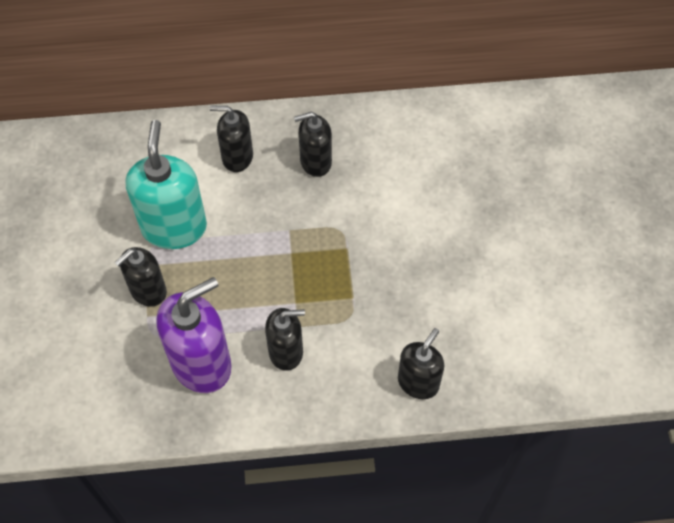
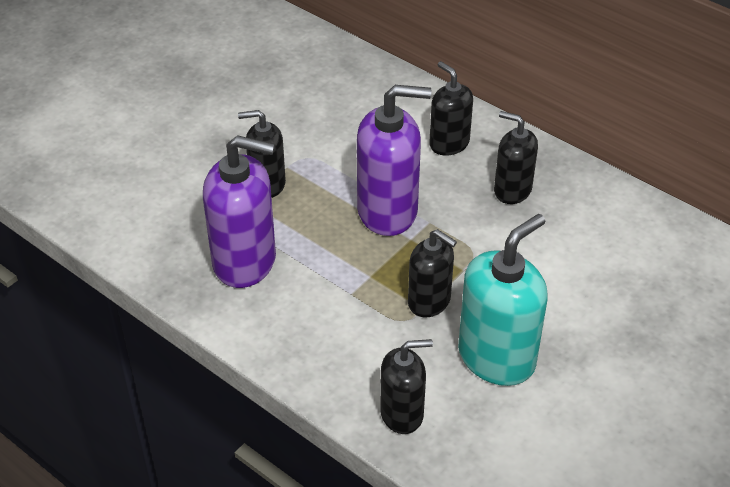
camera: 45 degrees right, 15 degrees down
(174, 227) = (339, 156): turquoise soap dispenser -> turquoise soap dispenser (497, 357)
(254, 244) = (388, 211): none -> purple soap dispenser
(286, 352) = (319, 304): black soap dispenser -> black soap dispenser (429, 301)

